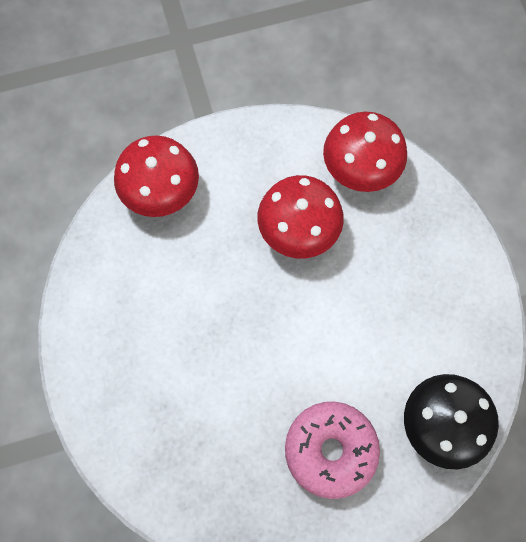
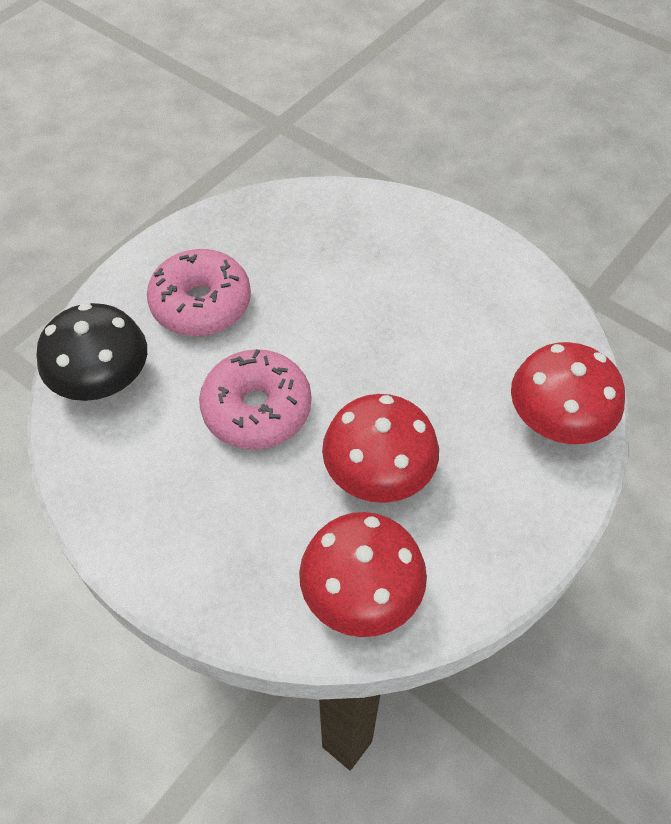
camera: 145 degrees right, 15 degrees down
(345, 327) = (257, 409): none -> pink donut

